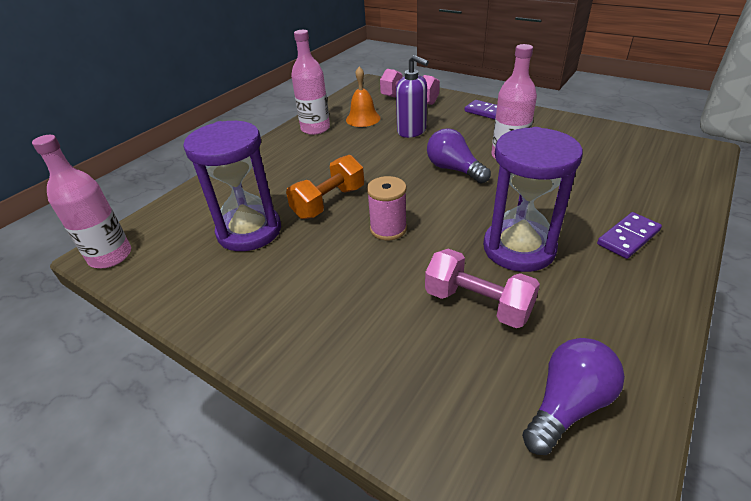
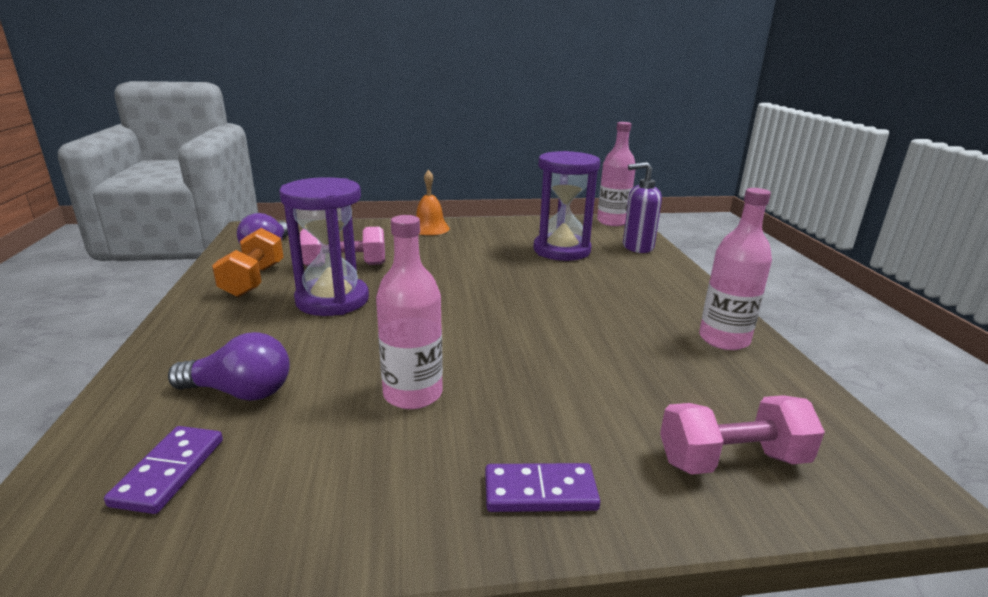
camera: 135 degrees right, 15 degrees down
(329, 202) = (542, 280): orange dumbbell -> orange dumbbell (253, 280)
(363, 119) = (708, 379): orange bell -> orange bell (429, 228)
(388, 229) = (461, 280): pink spool -> none
(412, 131) = (601, 385): purple soap dispenser -> purple soap dispenser (637, 247)
(454, 169) = (467, 348): purple light bulb -> purple light bulb (240, 392)
(628, 237) = (218, 339): purple domino -> purple domino (169, 471)

